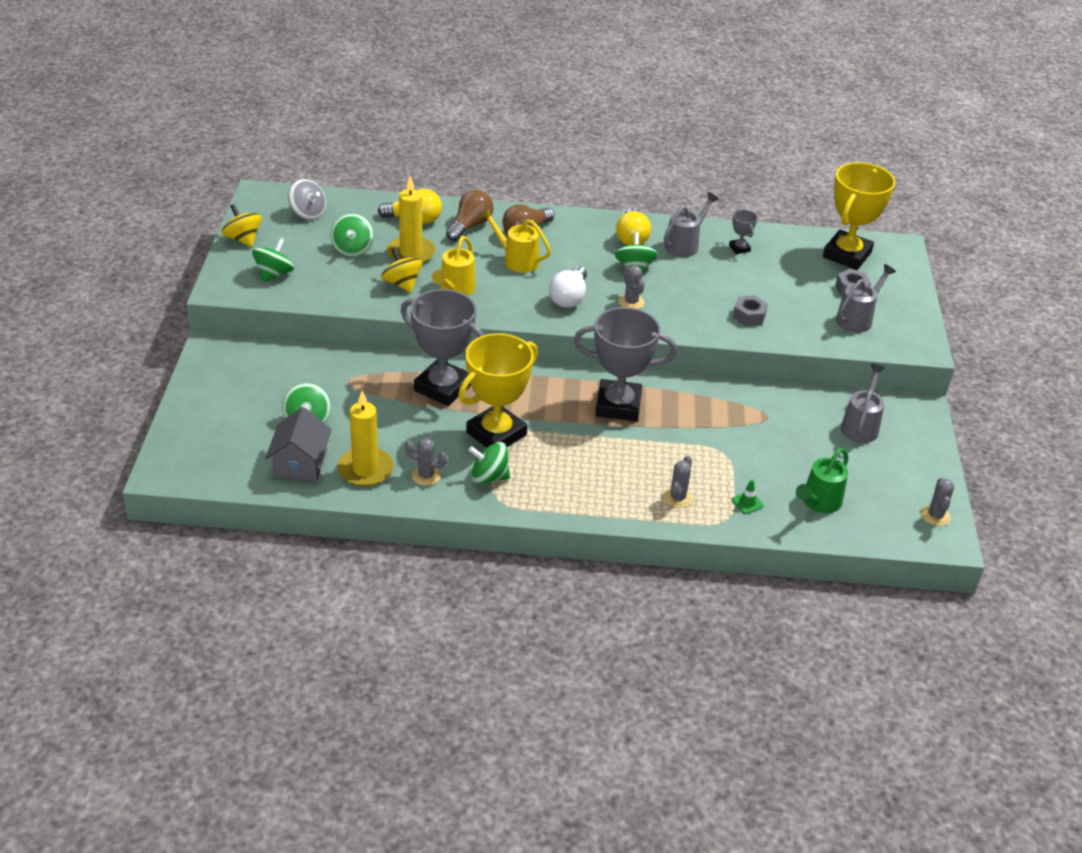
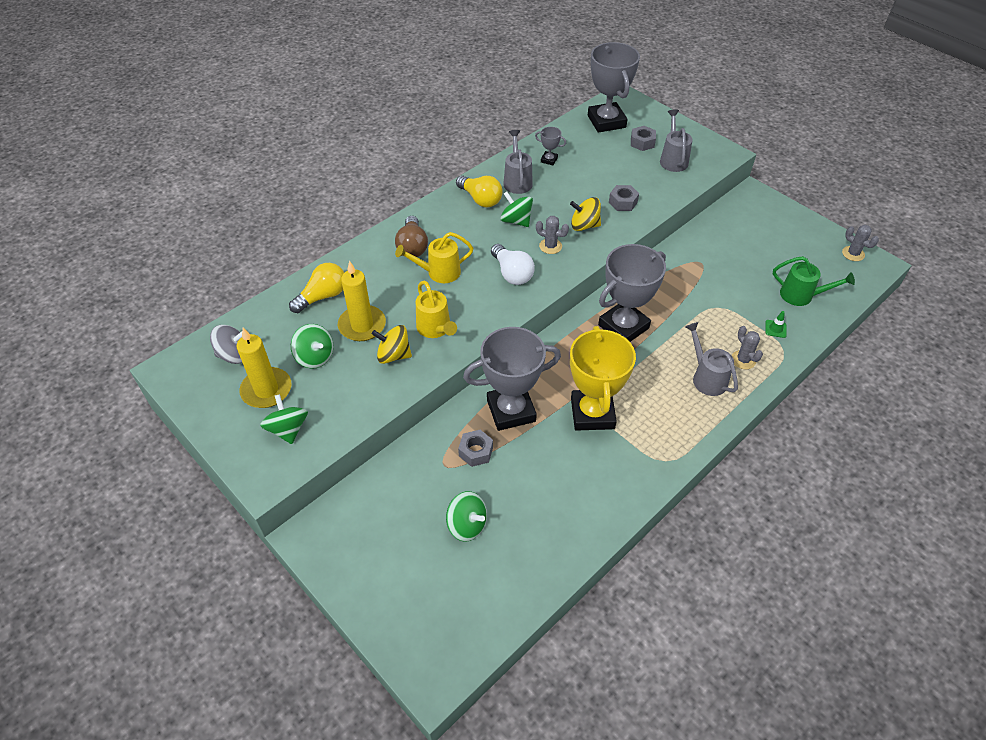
camera: 45 degrees left, 10 degrees up
(243, 239) = (215, 420): yellow spinning top -> yellow spinning top (584, 225)
(300, 463) = (514, 564): grey house -> none
(365, 469) = (561, 523): yellow candle -> yellow candle (266, 390)
(380, 390) = (476, 451): none -> grey nut
(426, 475) = (601, 487): grey cactus -> none
(470, 226) = (369, 271): brown light bulb -> none
(489, 477) = (636, 449): green spinning top -> none
(818, 502) = (802, 295): green watering can -> green watering can turned 60 degrees counterclockwise
(847, 255) = (606, 121): yellow trophy -> grey trophy
(860, 425) = (746, 228): grey watering can -> grey watering can (706, 377)

